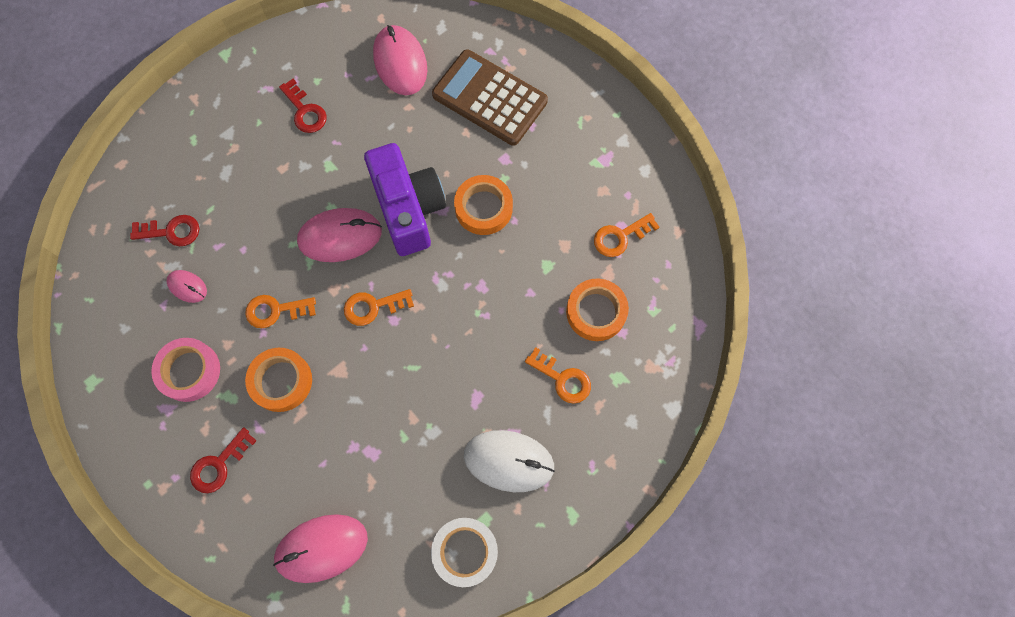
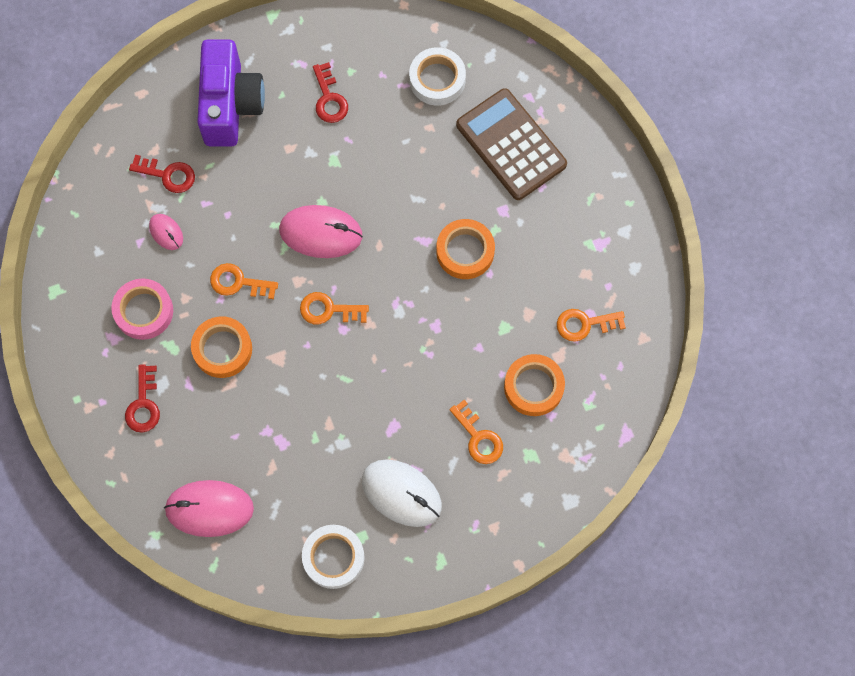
camera: 20 degrees right, 0 degrees up
(219, 465) = (143, 404): red key -> red key turned 60 degrees counterclockwise
(400, 62) = (437, 79): pink mouse -> white tape
(409, 209) = (394, 228): purple camera -> purple camera (230, 105)

